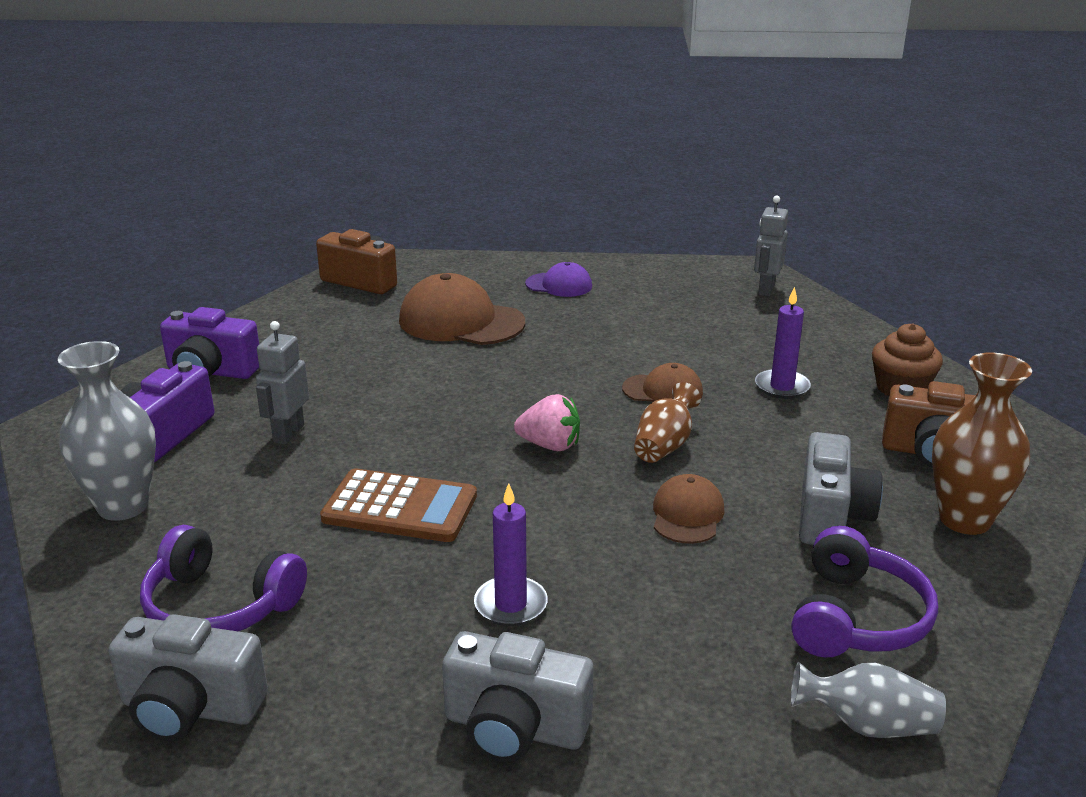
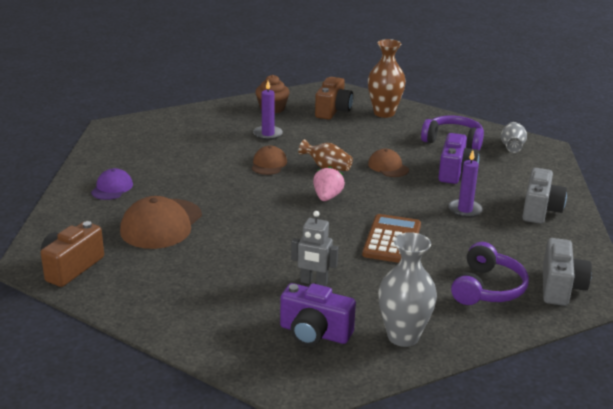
camera: 90 degrees left, 0 degrees up
(211, 372) = (221, 325): purple camera -> purple camera (455, 172)
(687, 514) = (388, 167): brown cap -> brown cap turned 45 degrees clockwise
(766, 289) = (145, 125): grey robot -> none
(831, 516) = (385, 137): grey camera -> none

